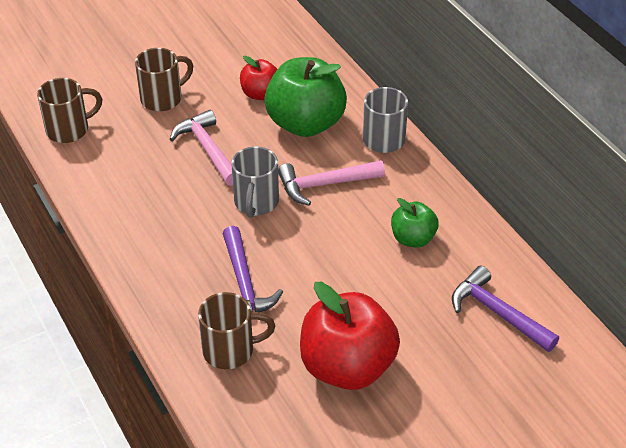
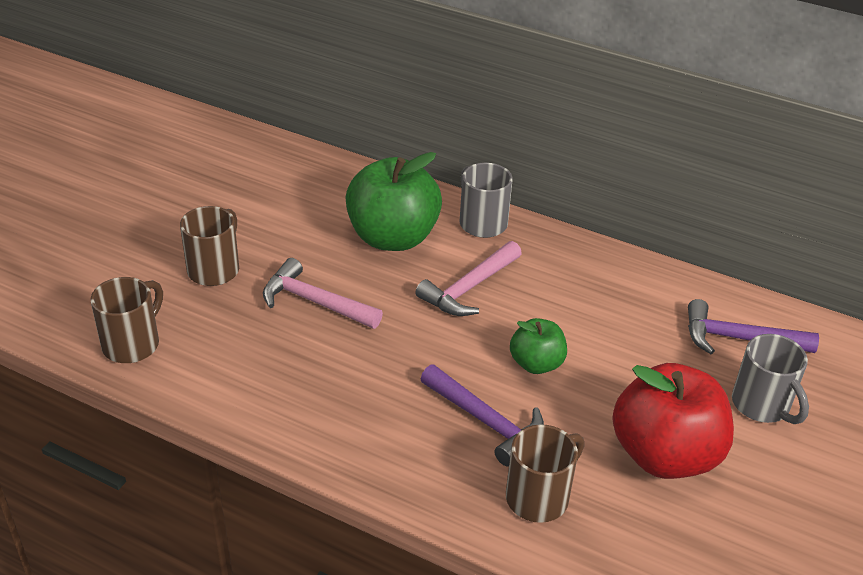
camera: 35 degrees left, 5 degrees down
(256, 203) = (418, 335): grey mug -> grey mug (762, 405)
(260, 94) = (318, 226): red apple -> none
(413, 239) = (600, 304): green apple -> green apple (536, 364)

